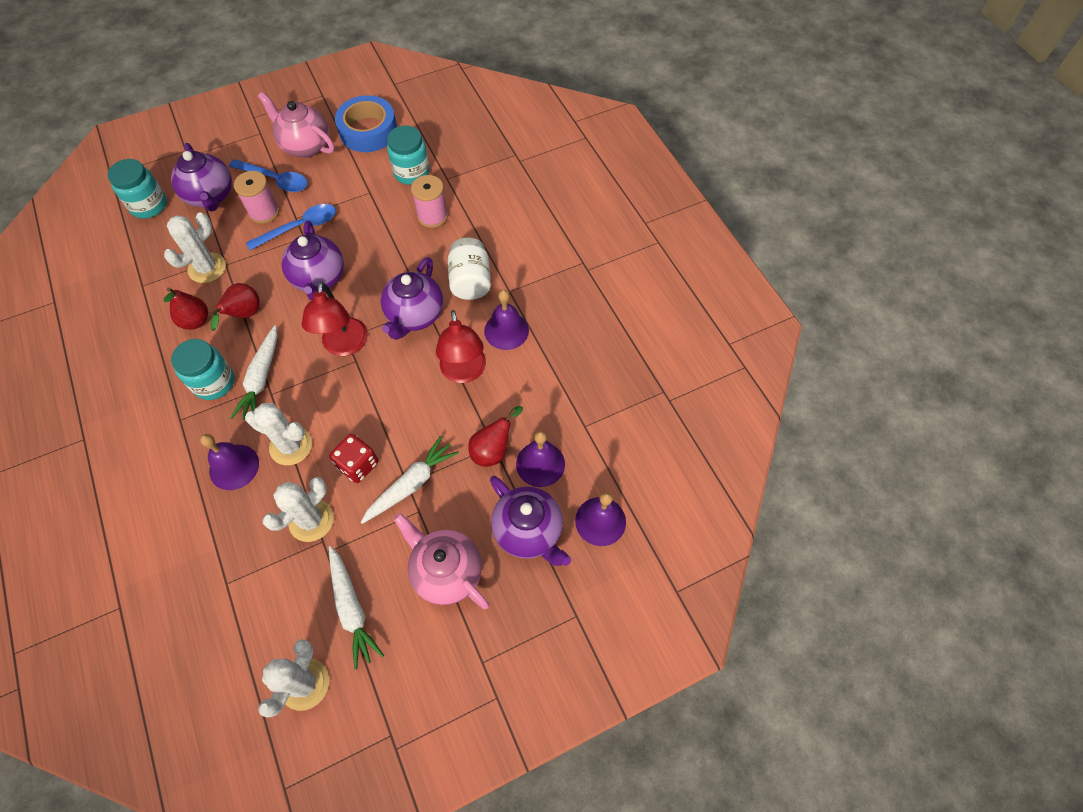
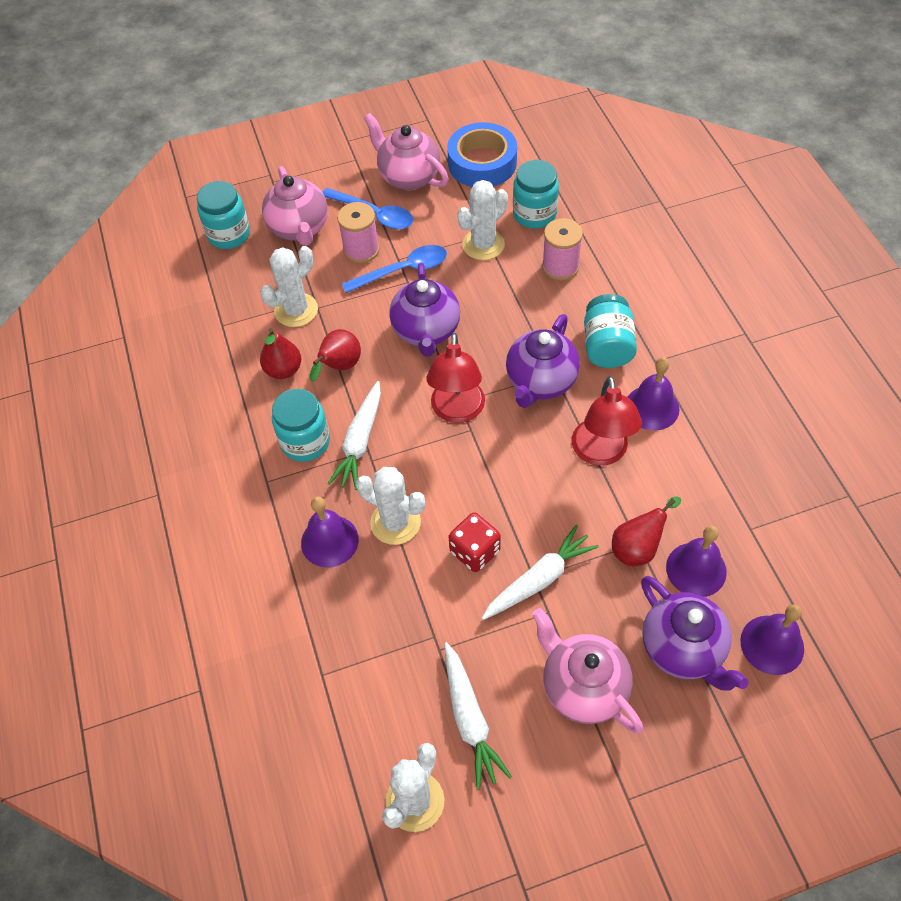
camera: 10 degrees right, 5 degrees down
(211, 196) = (299, 228): purple teapot -> pink teapot
(311, 520) = (420, 611): white cactus -> white cactus (483, 245)
(470, 281) = (607, 346): white jar -> turquoise jar

